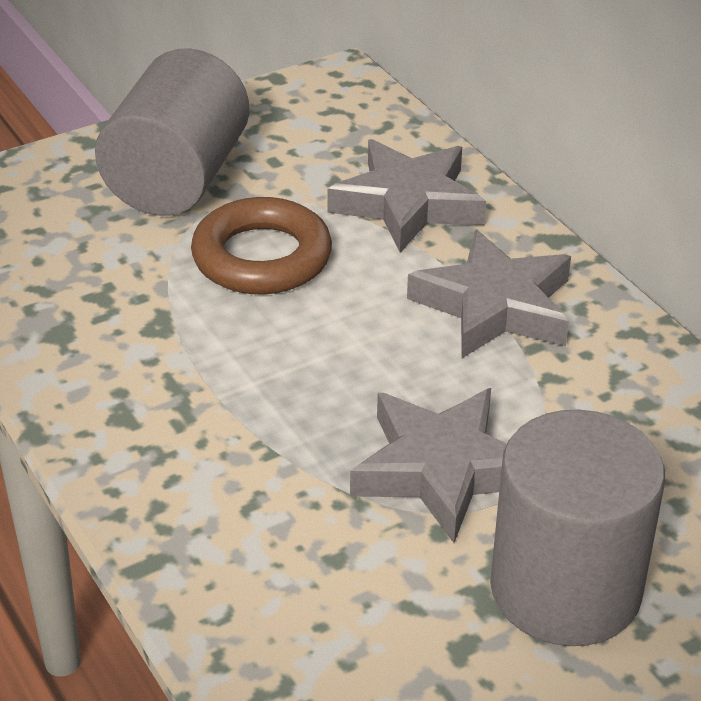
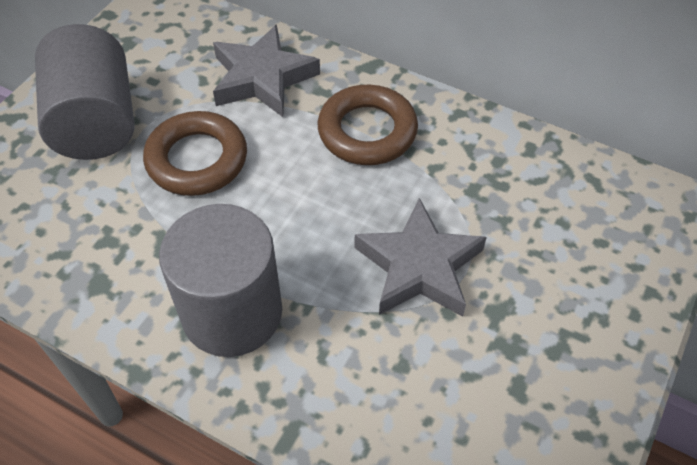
camera: 30 degrees left, 15 degrees up
(494, 306) = (367, 131): grey star -> brown ring
(565, 589) = (545, 315): grey cylinder -> grey cylinder (232, 313)

